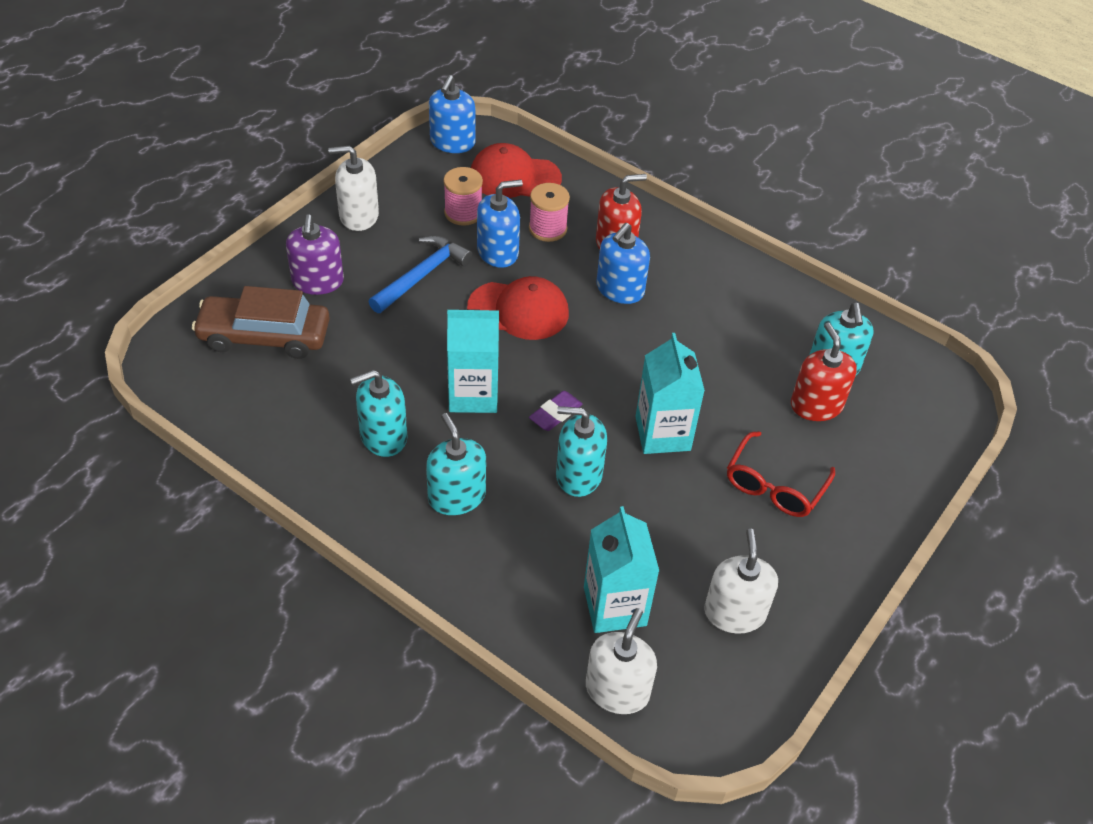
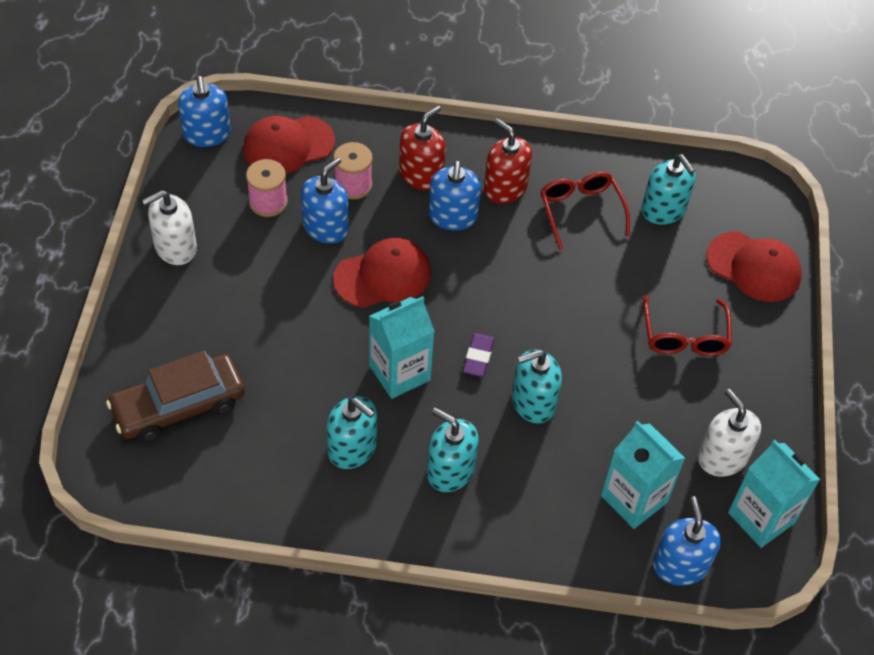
camera: 30 degrees left, 5 degrees up
(318, 281) = (187, 330): purple soap dispenser -> none
(383, 436) = (352, 448): turquoise soap dispenser -> turquoise soap dispenser turned 90 degrees counterclockwise
(422, 275) = (276, 281): blue hammer -> none
(617, 690) = (680, 565): white soap dispenser -> blue soap dispenser
(662, 433) = (573, 333): turquoise carton -> turquoise carton (761, 517)
(747, 334) = (580, 211): none -> red glasses
(816, 405) = (672, 250): red soap dispenser -> red soap dispenser (505, 188)
(894, 456) = (754, 267): none -> red cap

